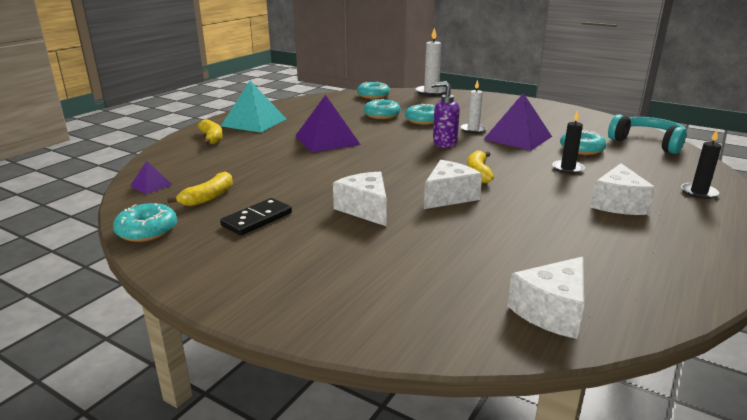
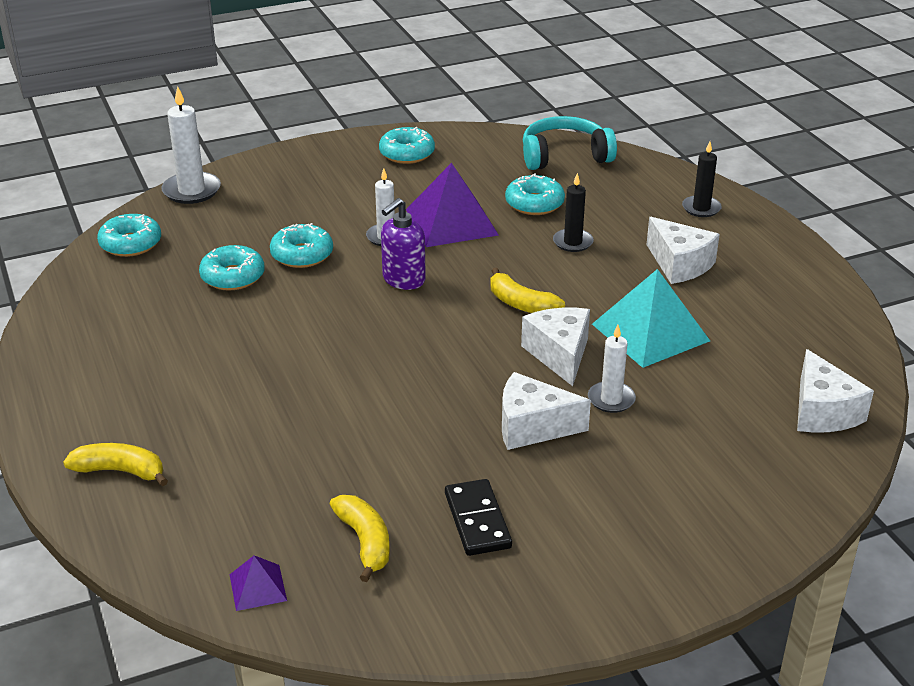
camera: 55 degrees left, 10 degrees up
(147, 231) = (419, 626): turquoise donut -> turquoise donut (407, 153)
(254, 122) = (97, 403): turquoise pyramid -> turquoise pyramid (650, 332)
(327, 140) = (272, 365): purple pyramid -> none
(429, 224) = (611, 399): none -> white candle

